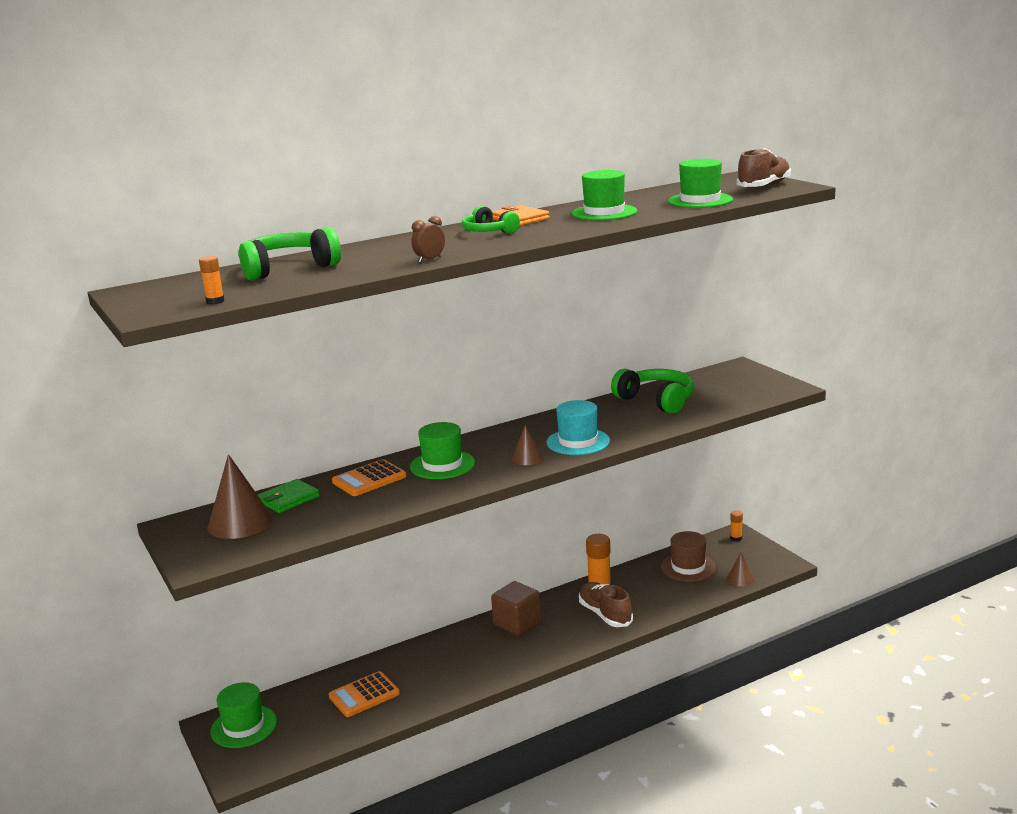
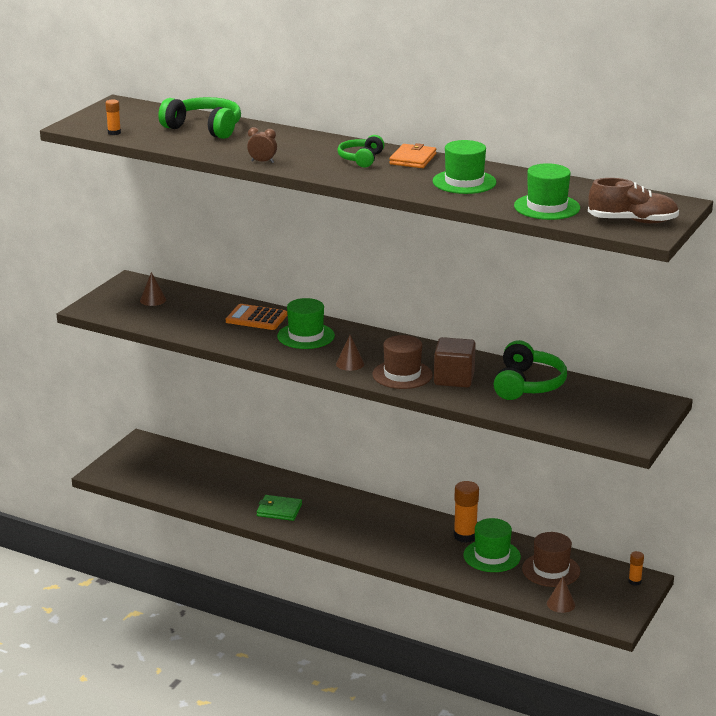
camera: 55 degrees right, 5 degrees up
(240, 523) = (153, 300): brown cone -> brown cone, size x0.53
(244, 726) = (149, 454): green hat -> green hat (492, 556)
(288, 499) = (200, 302): green wallet -> green wallet (279, 510)
(364, 695) = (222, 484): orange calculator -> none
(517, 623) = (374, 514): brown cube -> brown cube (454, 379)
(578, 442) = (402, 375): turquoise hat -> brown hat
(605, 614) = (429, 551): brown shoe -> none

